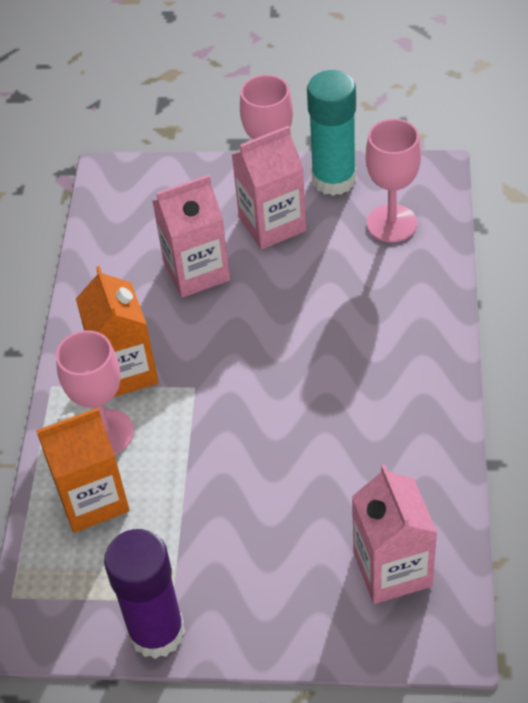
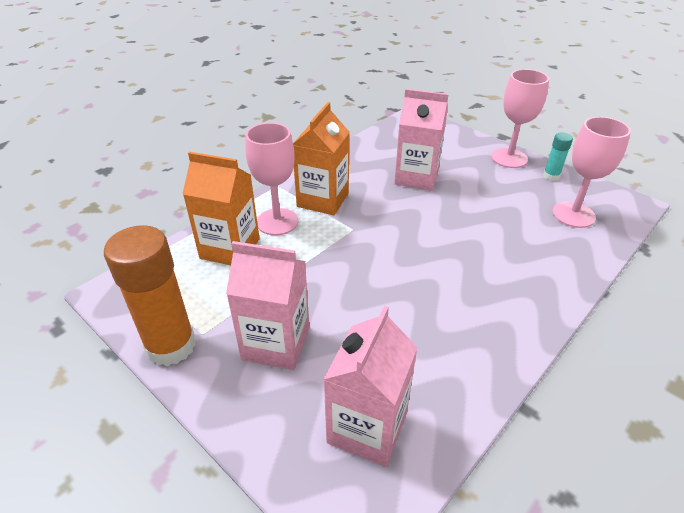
camera: 35 degrees right, 10 degrees down
(156, 632) = (171, 346): purple glue stick -> orange glue stick
(272, 224) = (487, 178): pink carton -> pink carton (276, 343)
(334, 179) = (551, 176): turquoise glue stick -> turquoise glue stick, size x0.47

